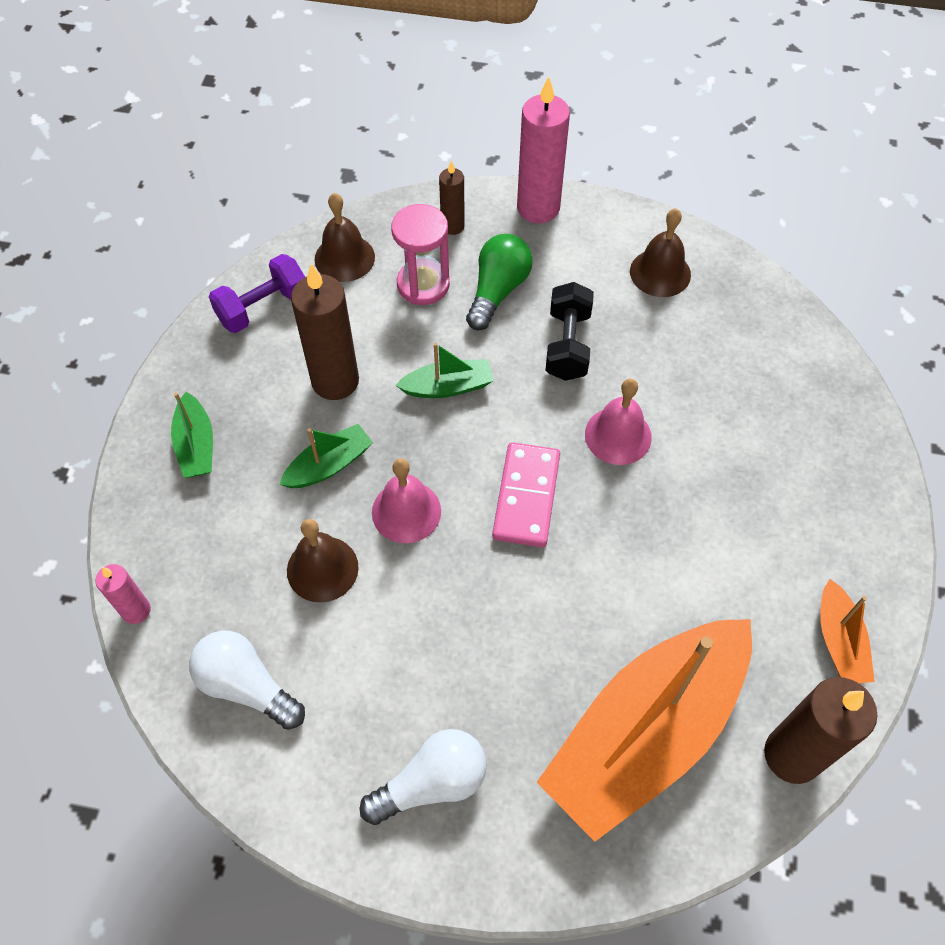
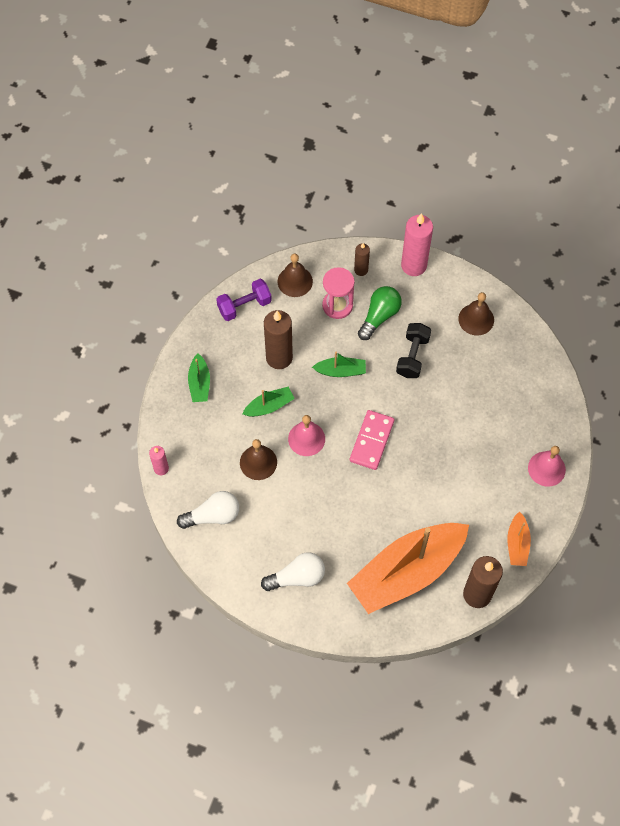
camera: 10 degrees right, 5 degrees up
(247, 686) = (213, 515): white light bulb -> white light bulb turned 120 degrees clockwise
(618, 435) = (428, 414): pink bell -> pink bell (546, 468)

